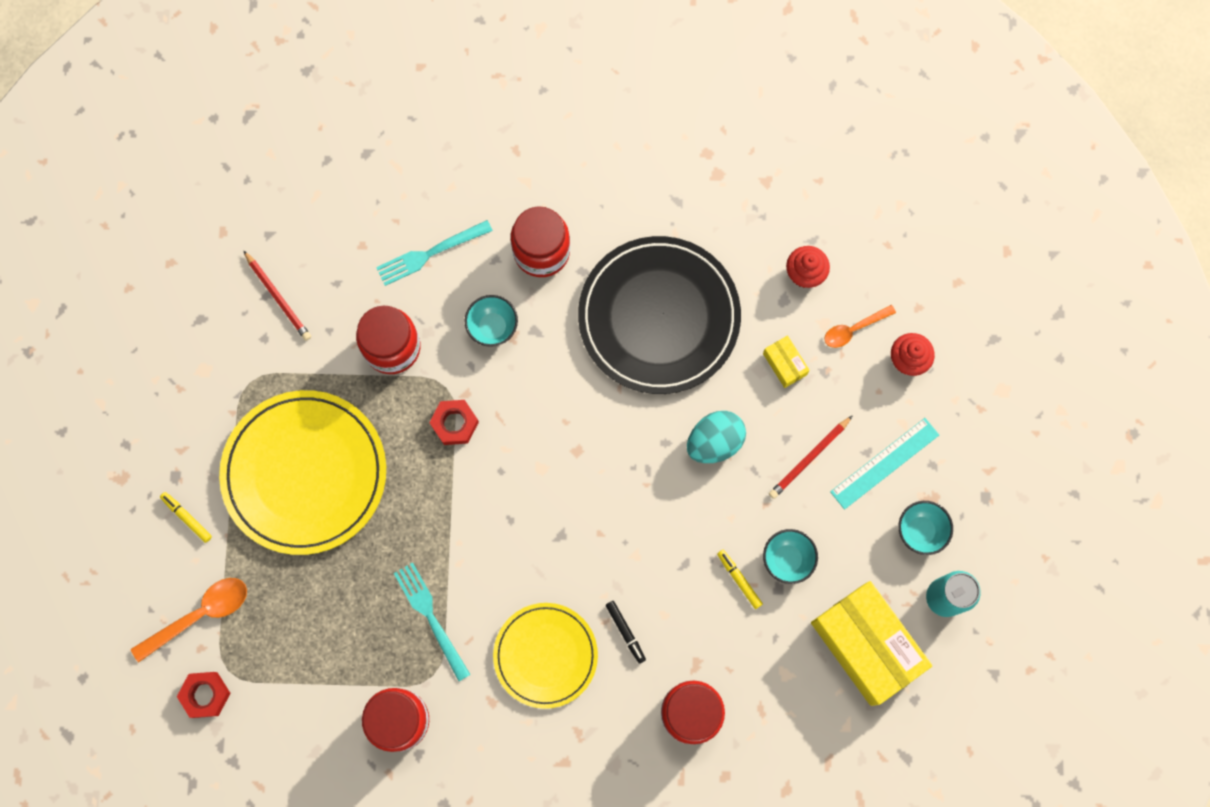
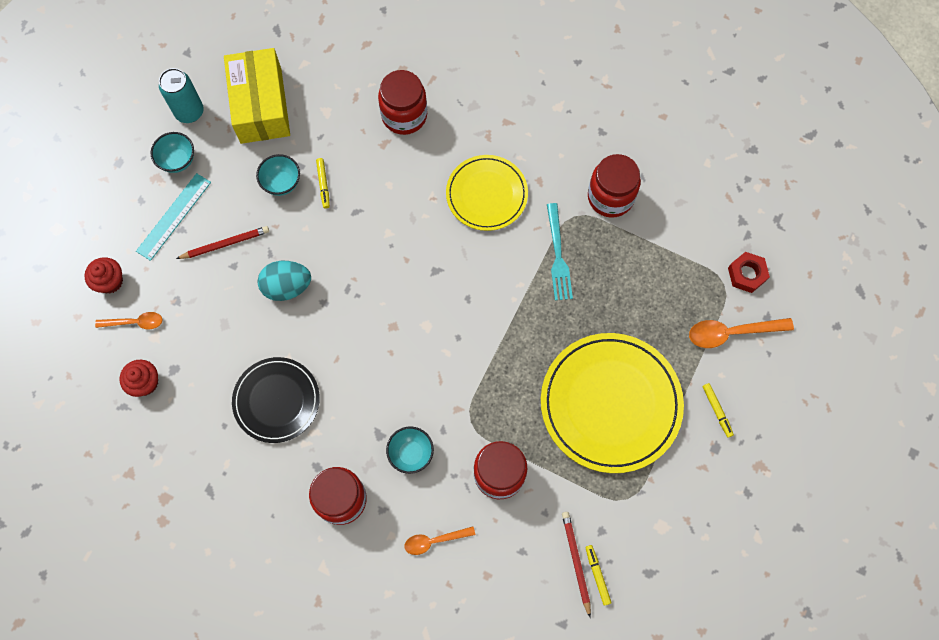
camera: 155 degrees left, 5 degrees down
(252, 294) = (597, 575): none -> yellow marker
(429, 254) = (434, 541): turquoise fork -> orange spoon
(454, 424) = (476, 389): red nut -> none
(625, 632) = (422, 185): black marker -> none
(659, 317) = (276, 400): black plate -> black plate, size x0.61
(784, 364) = (202, 320): yellow box -> none
(885, 463) = (173, 216): turquoise ruler -> turquoise ruler turned 45 degrees counterclockwise

